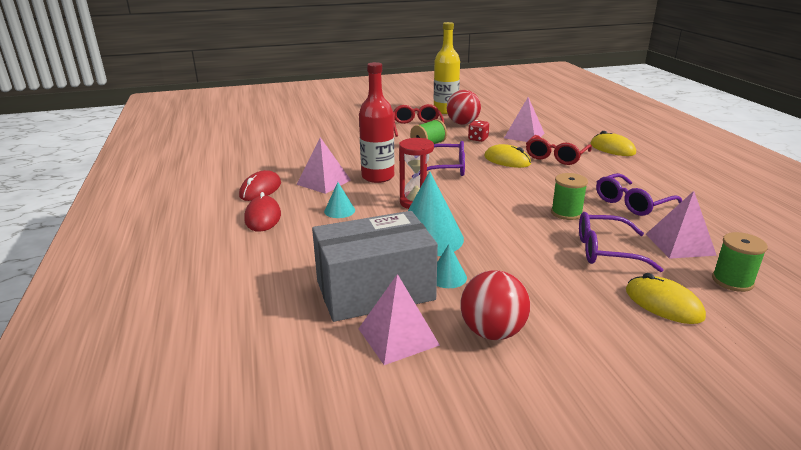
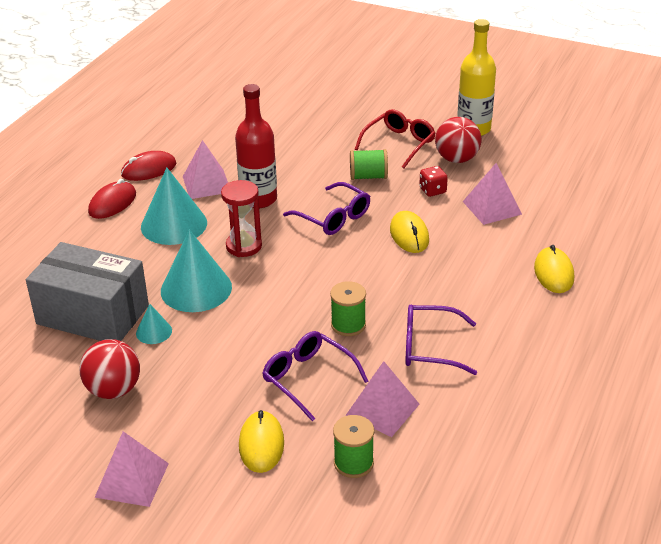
camera: 40 degrees right, 10 degrees up
(339, 210) = (174, 224): turquoise cone -> turquoise cone, size x2.07
(398, 336) = (56, 358): pink pyramid -> pink pyramid (132, 480)
(556, 157) = (468, 254): red glasses -> none

